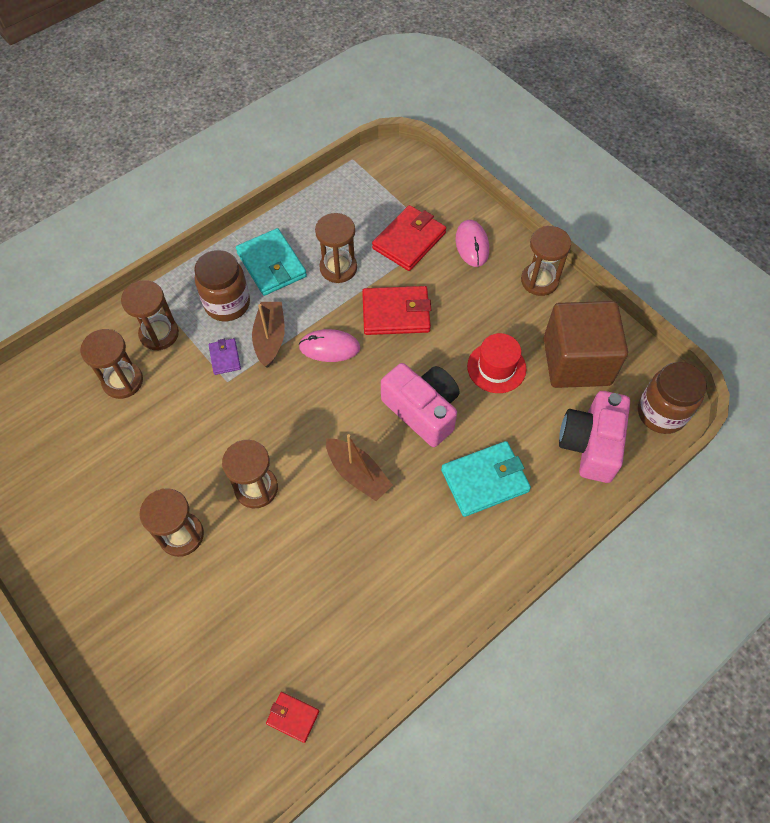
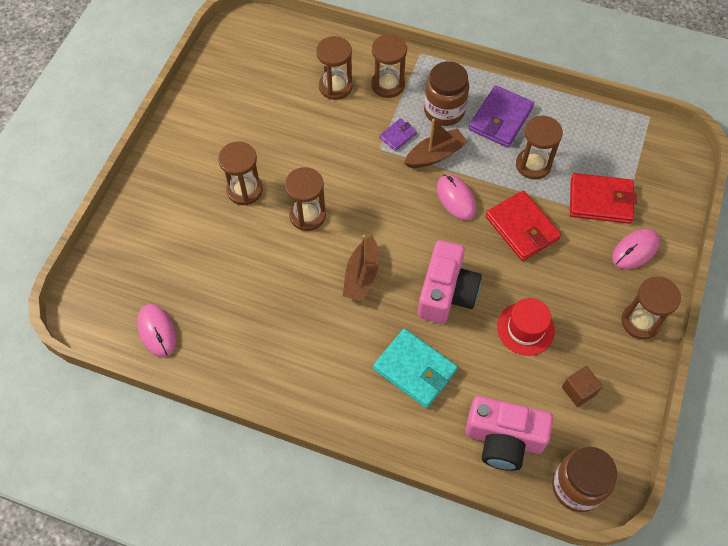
camera: 60 degrees right, 0 degrees up
(271, 265) = (500, 119): turquoise wallet -> purple wallet
(293, 717) = (157, 331): red wallet -> pink mouse
(576, 361) = (578, 391): brown cube -> brown cube, size x0.41
(591, 444) = (503, 439): pink camera -> pink camera turned 150 degrees counterclockwise

